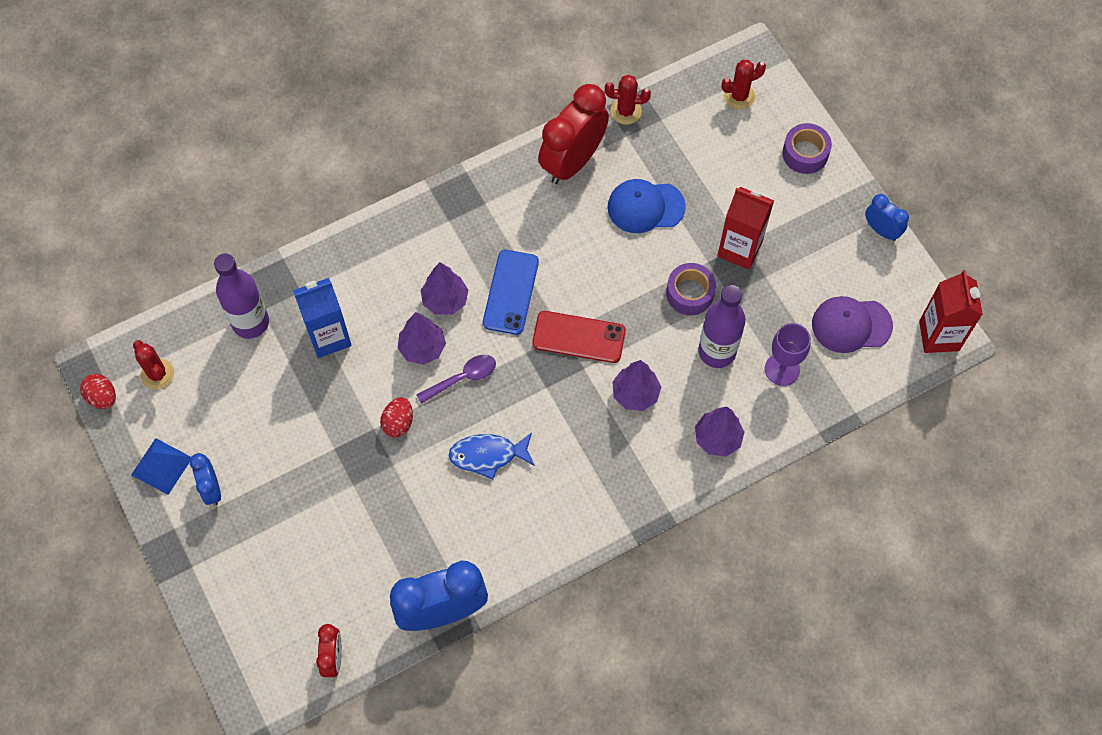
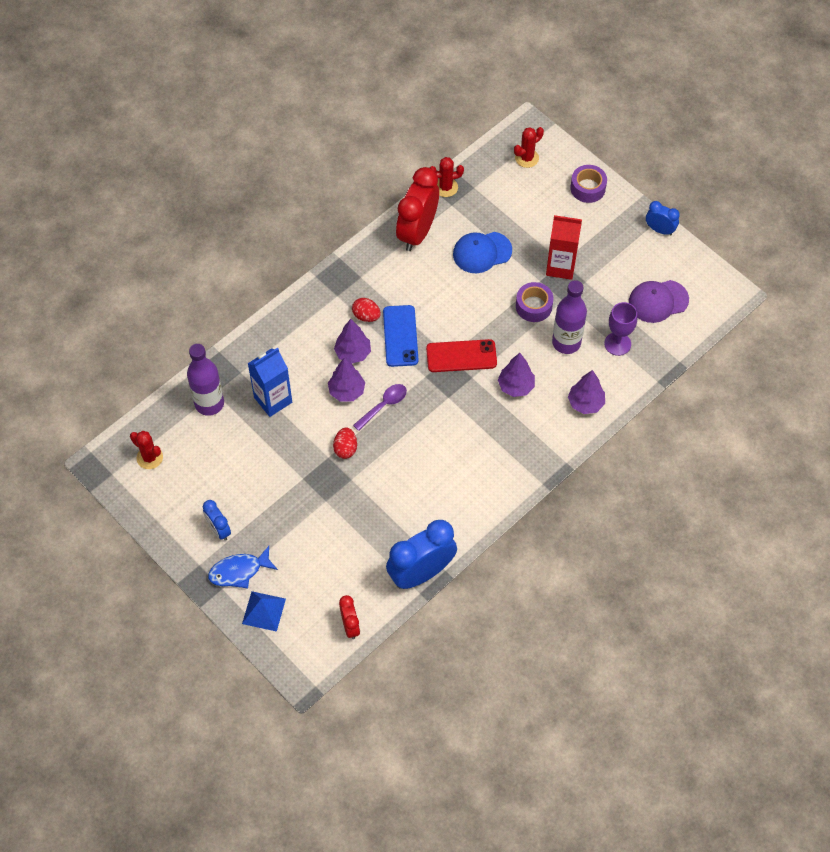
camera: 15 degrees left, 5 degrees down
(102, 397) = (112, 484): red egg -> red egg (366, 316)
(161, 466) = (175, 522): blue pyramid -> blue pyramid (264, 611)
(488, 455) = (420, 455): blue fish -> blue fish (239, 571)
(939, 336) = (723, 294): red carton -> none

